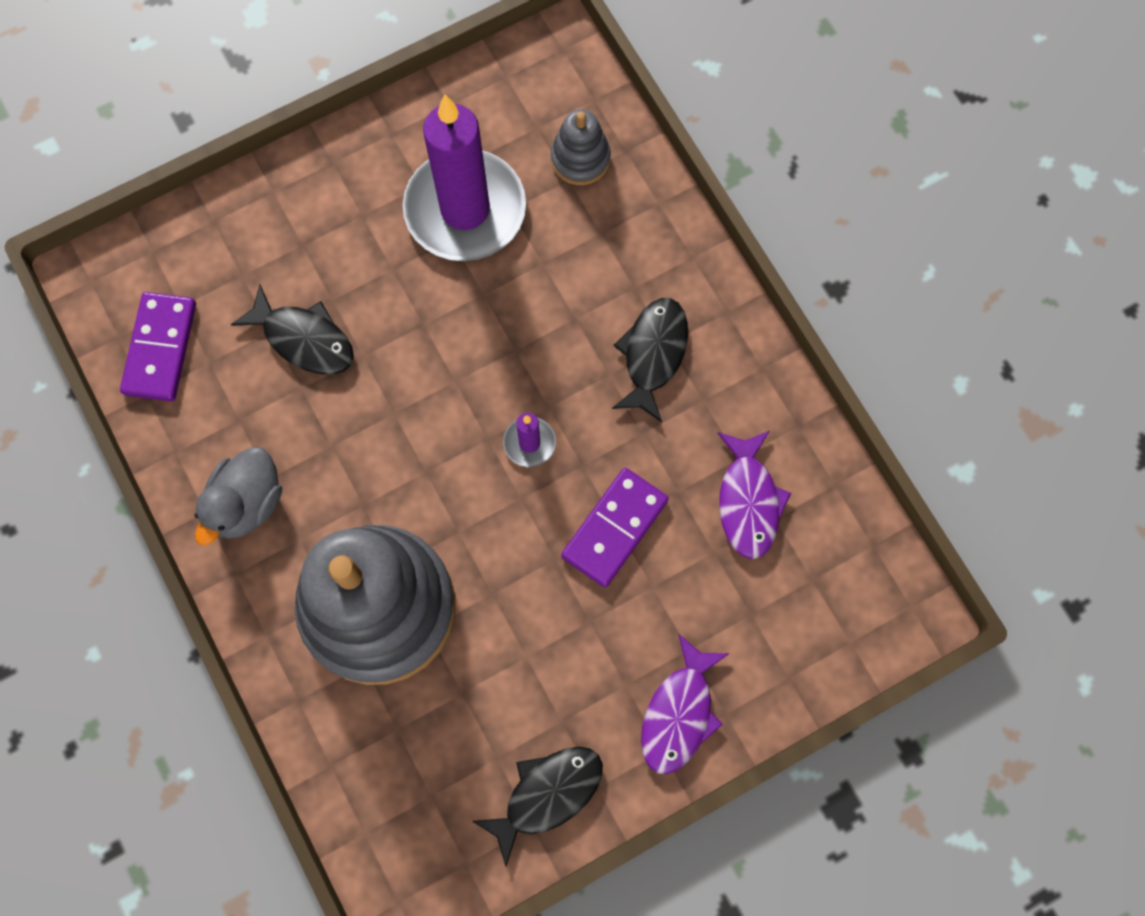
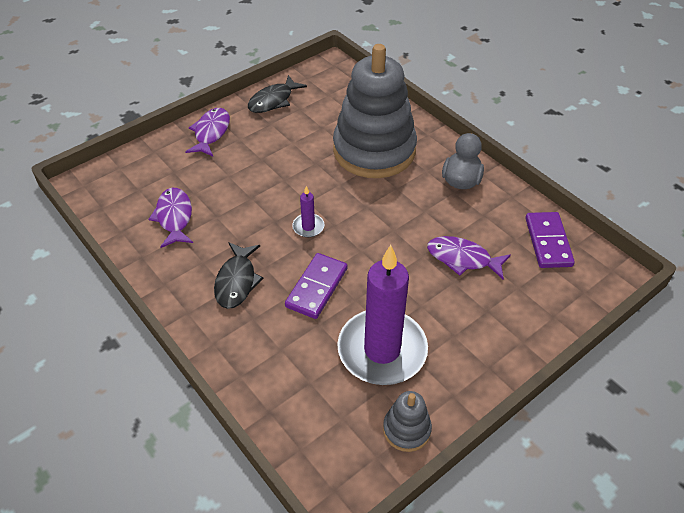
camera: 170 degrees right, 25 degrees down
(304, 339) = (462, 259): black fish -> purple fish
(580, 158) = (304, 399): grey stacking toy -> grey stacking toy (406, 429)
(615, 528) = (252, 196): purple domino -> purple domino (316, 287)

